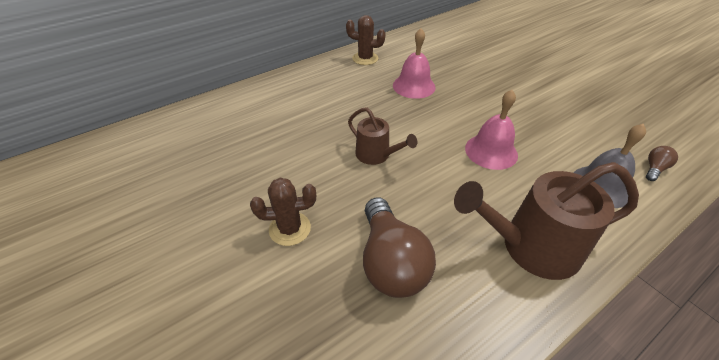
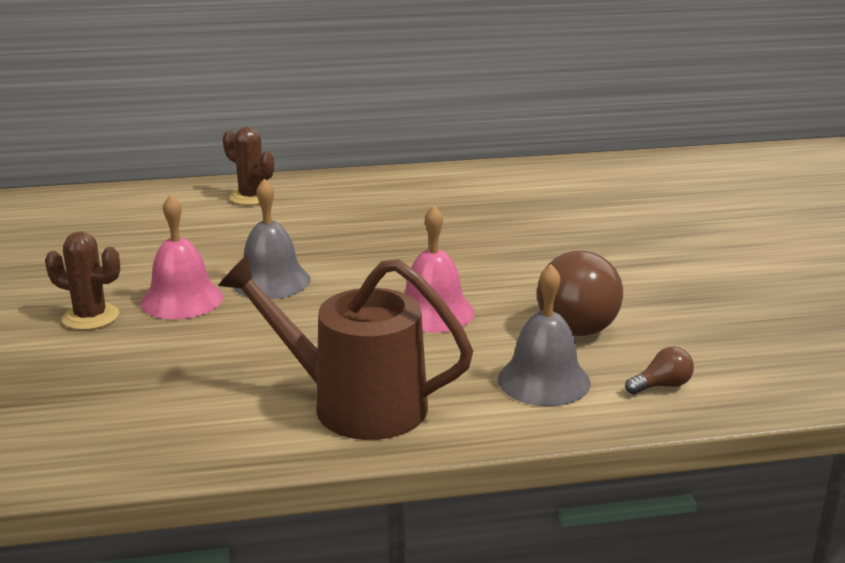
camera: 25 degrees right, 20 degrees down
(365, 58) = (386, 184): brown cactus -> brown cactus (251, 197)
(376, 155) = (271, 281): brown watering can -> grey bell
(391, 262) = (168, 370): brown light bulb -> brown light bulb (579, 319)
(414, 86) = (417, 226): pink bell -> pink bell (182, 300)

